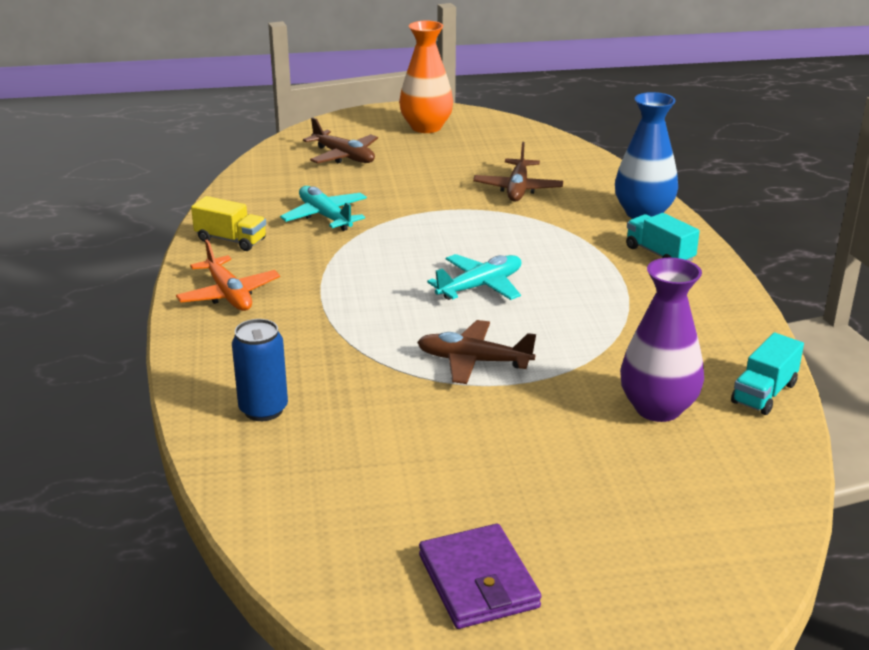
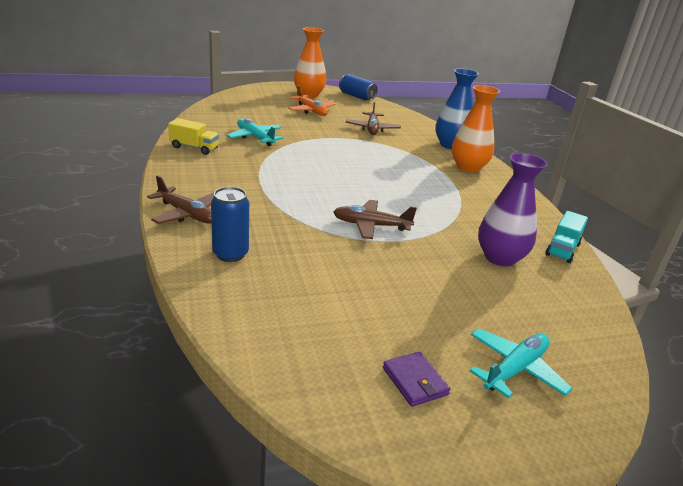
camera: 10 degrees left, 0 degrees up
(229, 294) = (196, 180): orange plane -> orange plane (311, 111)
(344, 156) = (261, 106): brown plane -> brown plane (187, 214)
(478, 581) = (415, 381): purple wallet -> purple wallet, size x0.66
(480, 286) = (363, 181): turquoise plane -> turquoise plane (515, 369)
(507, 125) = (356, 96): none -> blue can
(659, 254) = (468, 167): turquoise truck -> orange vase

